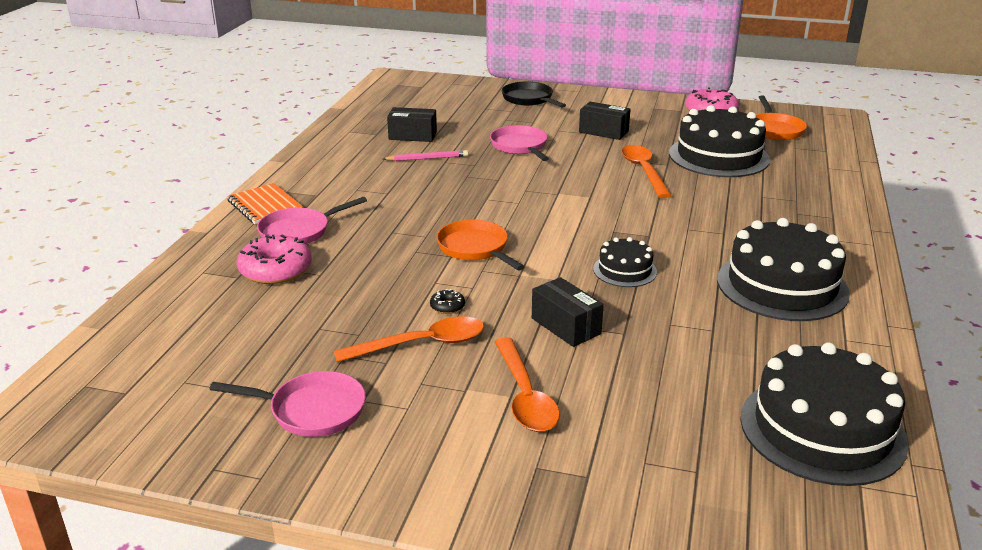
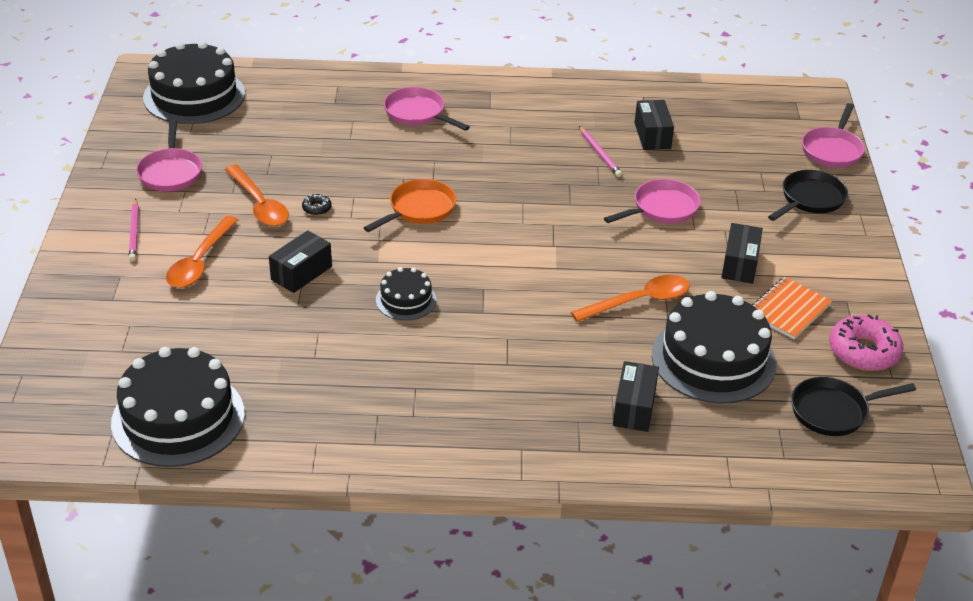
camera: 75 degrees right, 10 degrees up
(264, 206) = (458, 86): orange notebook -> orange notebook (788, 310)
(275, 270) = (350, 116): pink donut -> none
(440, 450) = (134, 232): none -> pink pencil
(470, 84) = (832, 150): none -> pink pan
(525, 396) = (199, 262): orange spoon -> orange spoon turned 45 degrees counterclockwise
(775, 129) = (833, 411): orange pan -> black pan
(778, 190) = (634, 408): none -> black box
(782, 286) = (406, 403): black cake -> black cake (194, 96)

